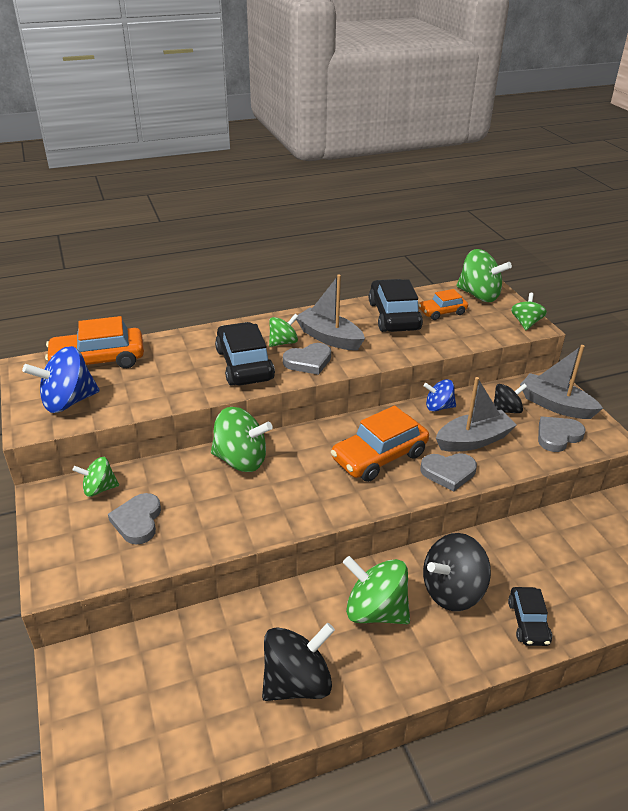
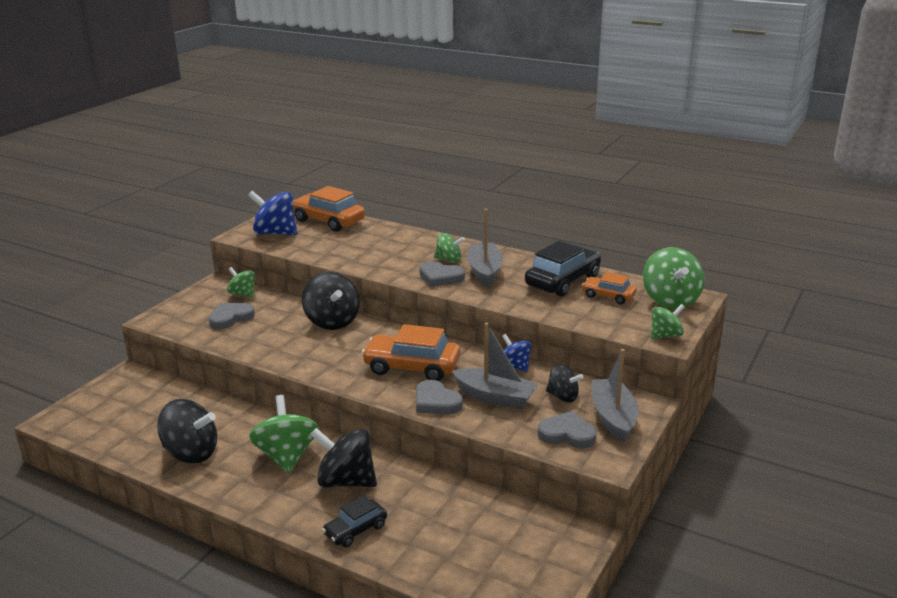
camera: 50 degrees right, 10 degrees down
(241, 460) = (332, 321): green spinning top -> black spinning top
(244, 365) = (398, 260): black car -> none

